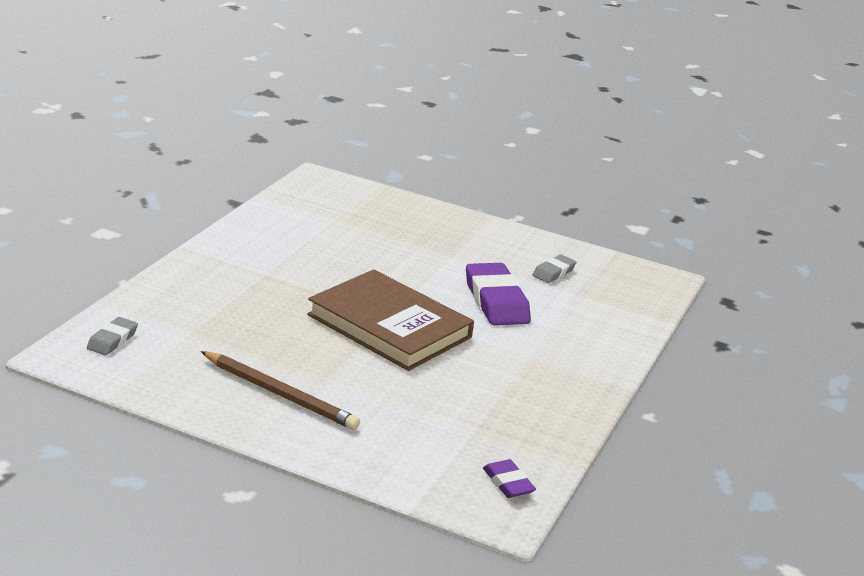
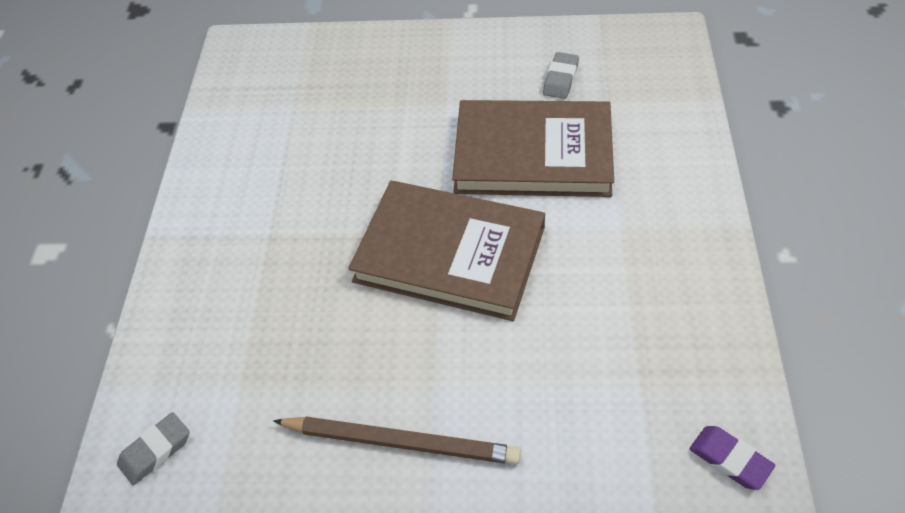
camera: 15 degrees left, 25 degrees up
(112, 340) = (155, 451): grey eraser -> grey eraser turned 45 degrees clockwise
(496, 301) = (533, 154): purple eraser -> brown book

